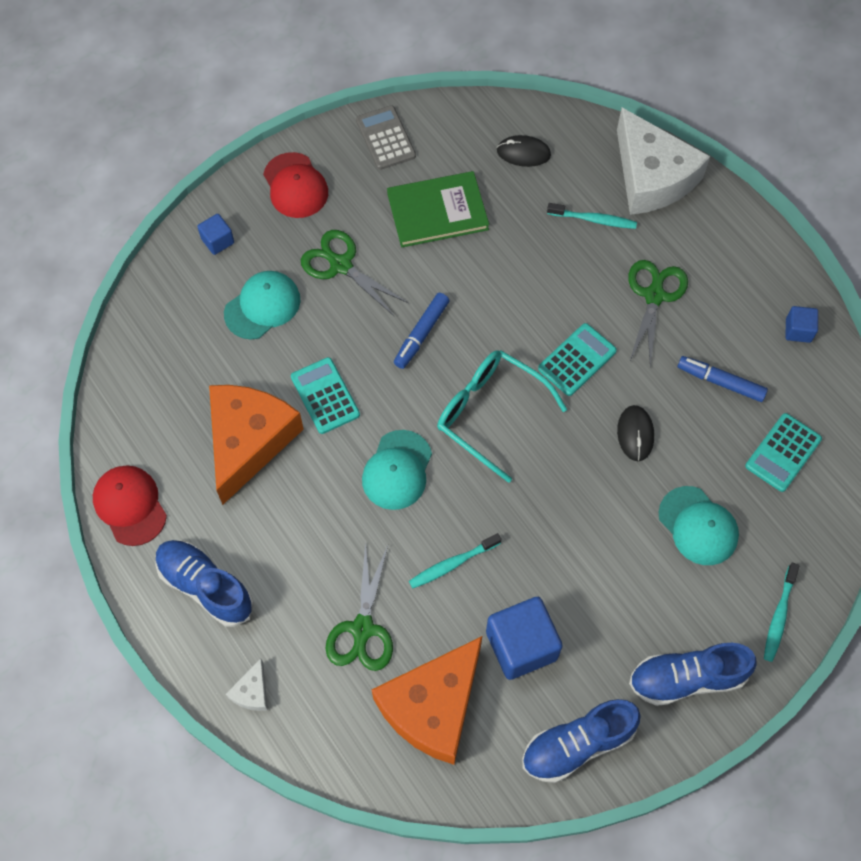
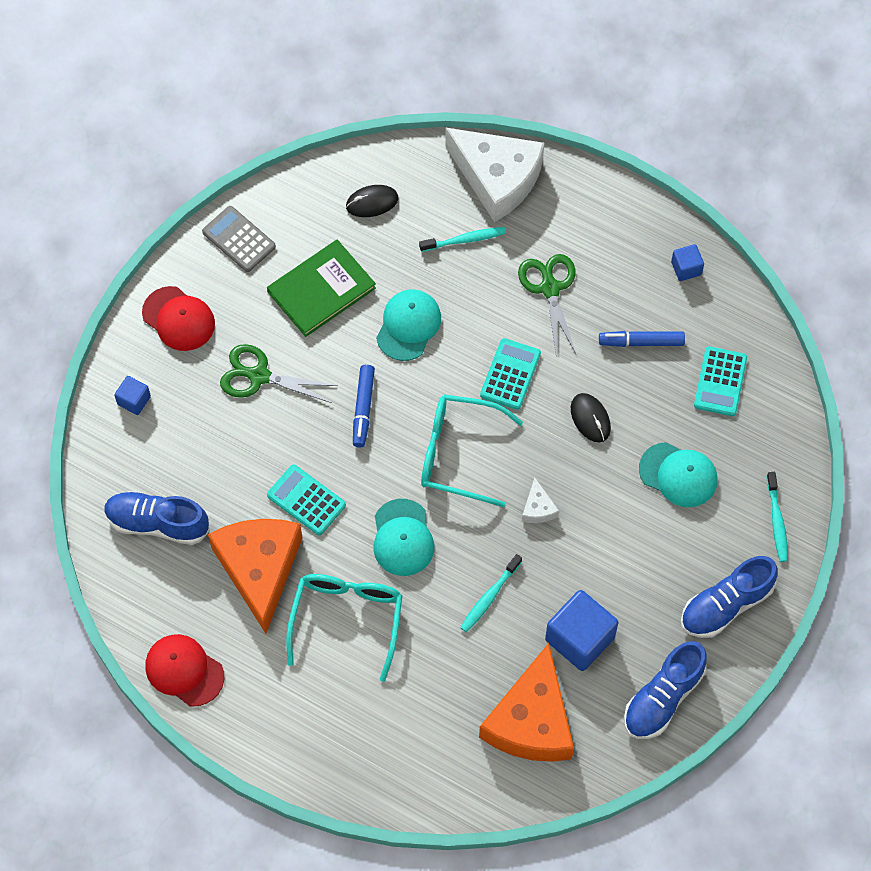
camera: 25 degrees left, 0 degrees up
(205, 586) = (288, 709): blue shoe -> blue shoe (157, 523)
(252, 692) = (374, 777): white cheese -> white cheese (538, 508)
(262, 306) = (207, 443): turquoise cap -> turquoise cap (408, 325)
(305, 524) = (347, 619): none -> turquoise glasses
(362, 628) = (441, 684): green scissors -> none

